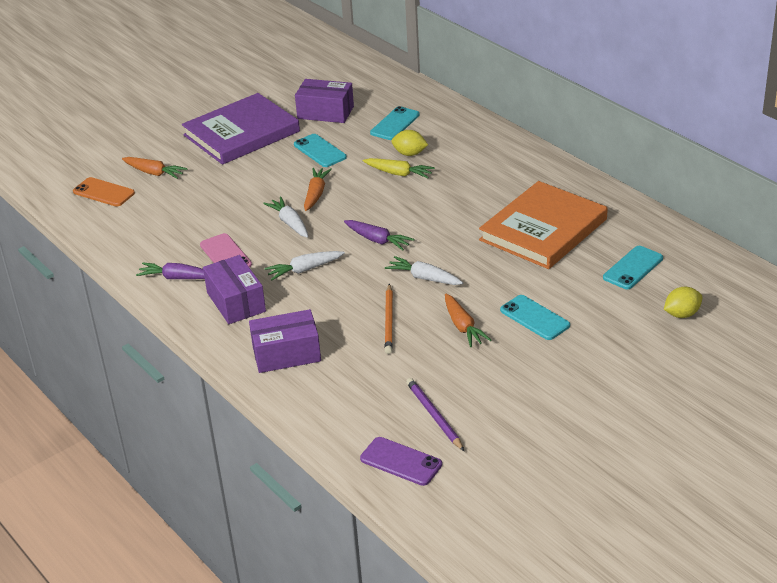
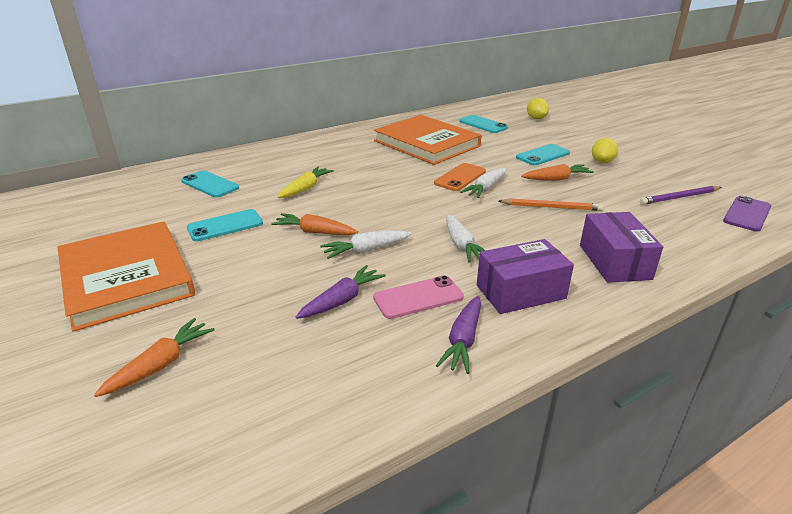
camera: 85 degrees left, 5 degrees down
(103, 192) = (176, 432): orange phone -> orange phone (460, 177)
(241, 133) = (126, 277): purple book -> orange book
(325, 112) = (142, 218): purple box -> none
(378, 240) = (419, 205): purple carrot -> purple carrot (342, 300)
(409, 154) = (273, 181): yellow lemon -> yellow lemon (602, 162)

